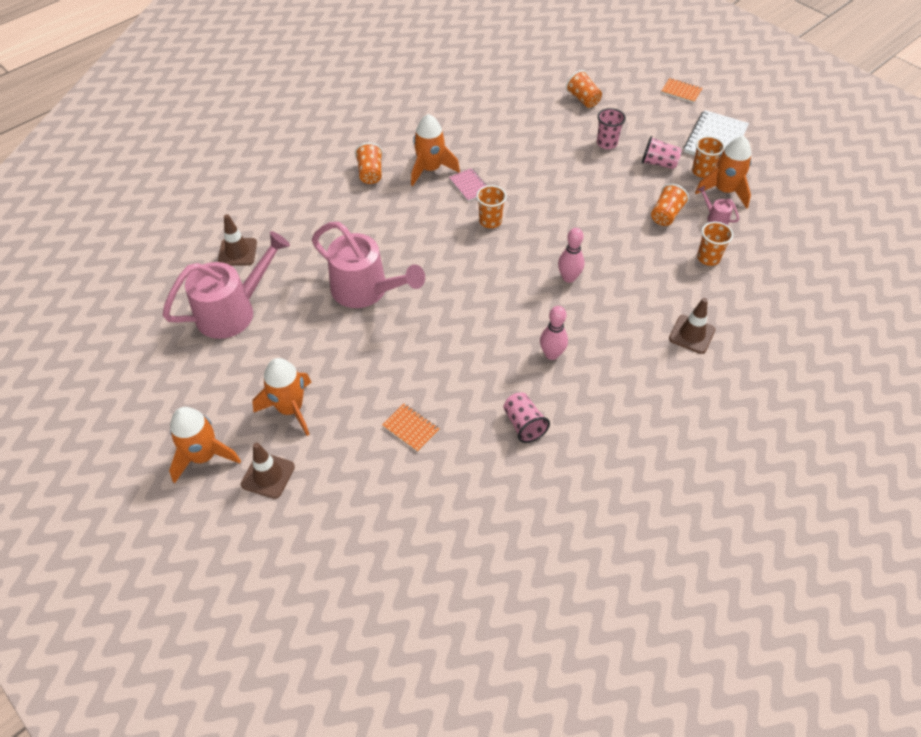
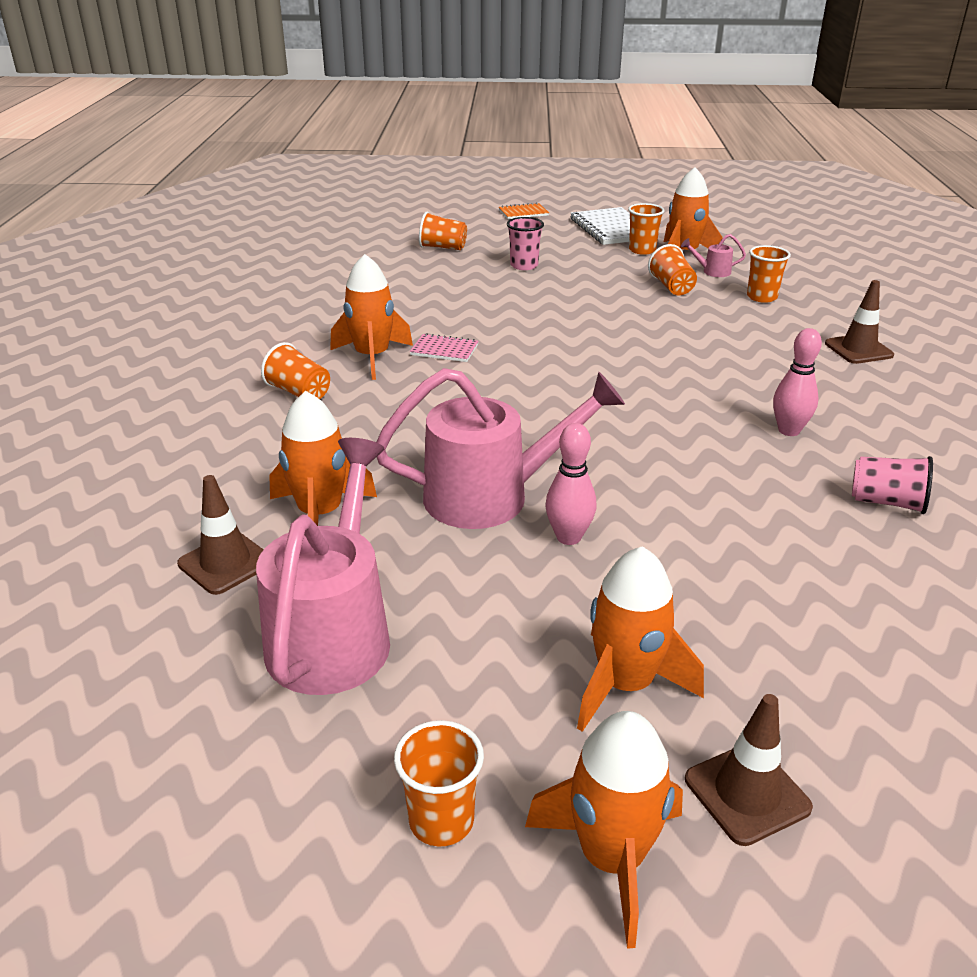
camera: 45 degrees left, 20 degrees down
(294, 252) = (320, 514): none -> orange rocket
(410, 428) = (799, 590): orange notebook -> none
(490, 221) = (521, 365): orange cup -> orange cup (441, 820)
(568, 278) = (682, 367): pink bowling pin -> pink bowling pin (568, 537)
(658, 163) = (596, 260): pink cup -> none

